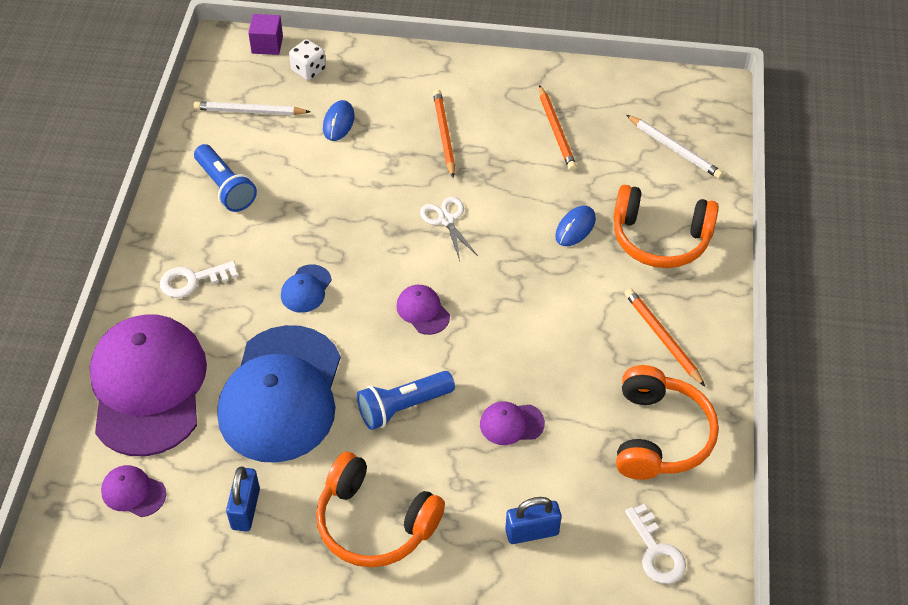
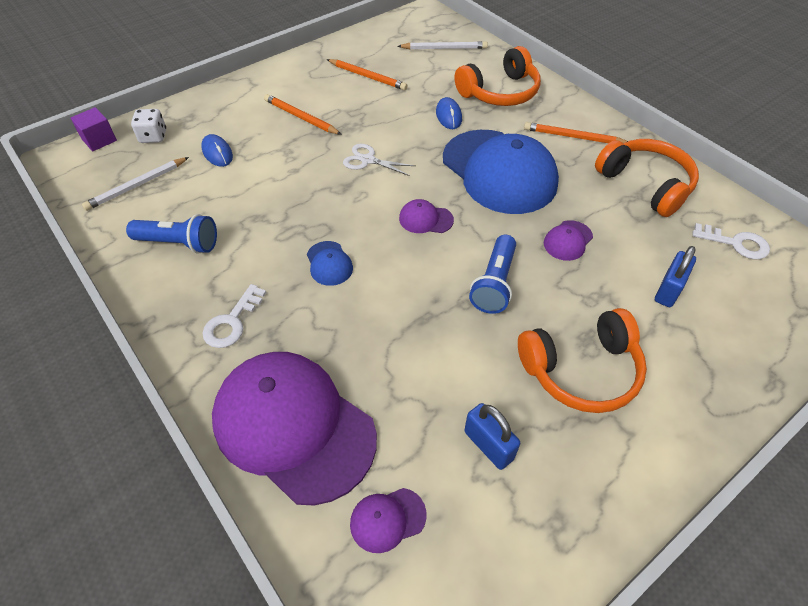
camera: 45 degrees left, 0 degrees up
(281, 394) = (404, 343): blue cap -> blue cap (499, 171)

